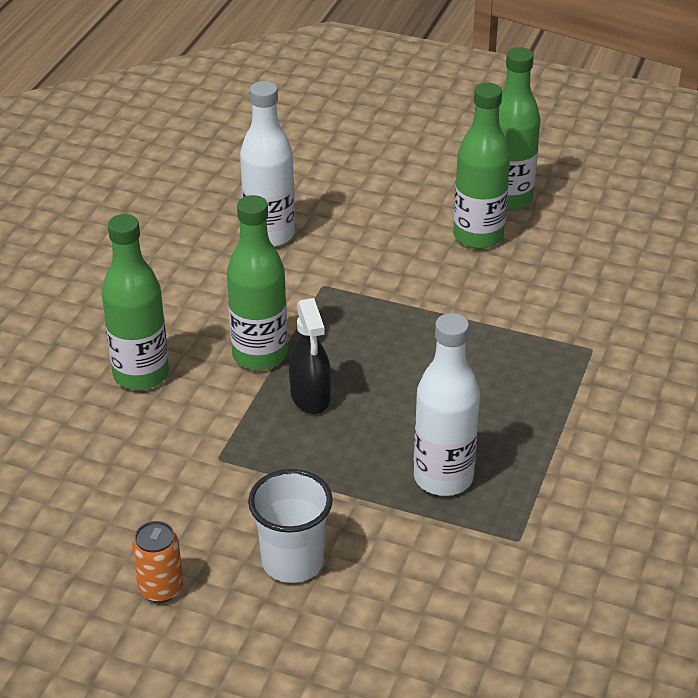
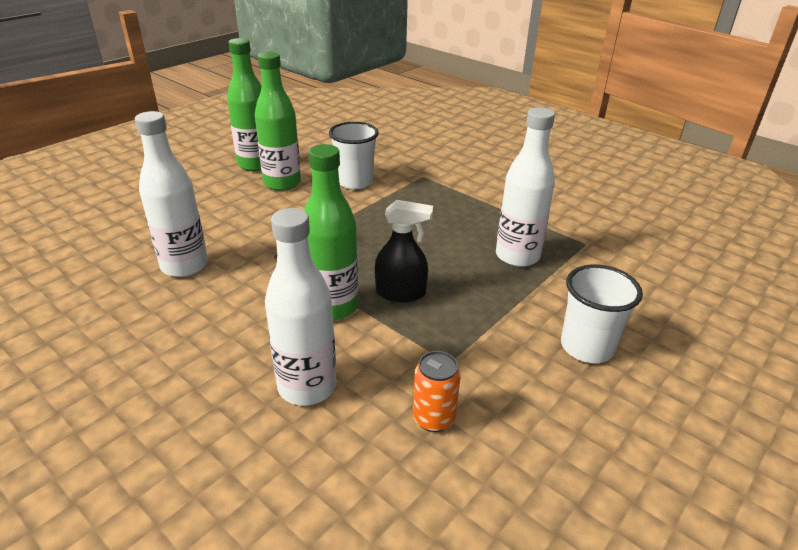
camera: 70 degrees left, 5 degrees down
(141, 374) = (307, 387): green bottle -> white bottle
(161, 589) = (606, 438): orange can -> orange can (433, 418)
(528, 293) = (355, 182): none -> white cup

